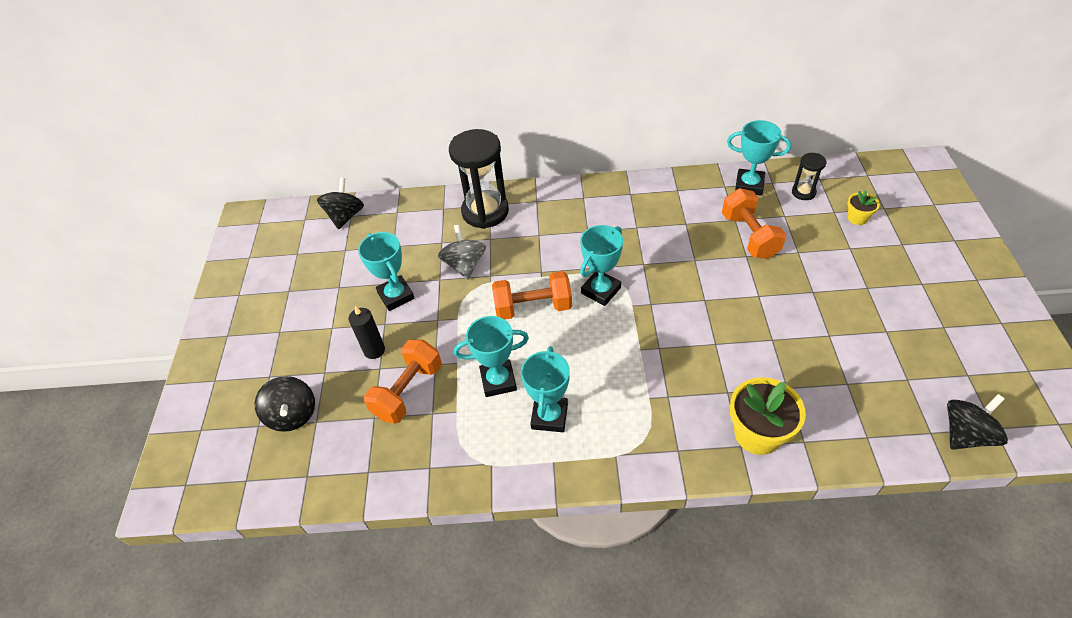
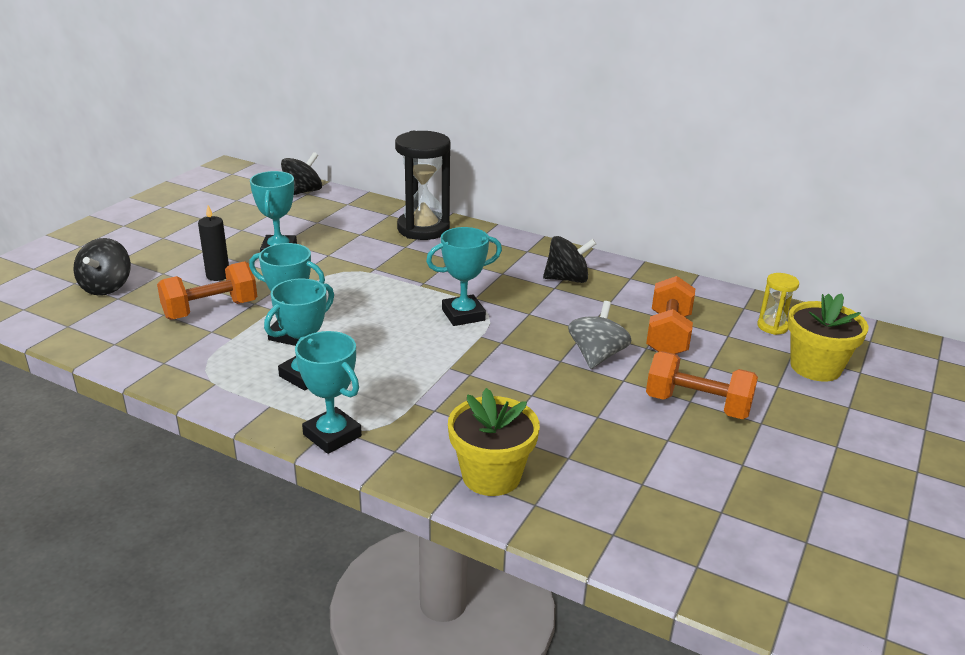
camera: 25 degrees right, 20 degrees down
(465, 265) = (361, 254): grey spinning top -> grey spinning top (596, 356)
(533, 307) = (385, 302): orange dumbbell -> orange dumbbell (697, 405)
(749, 185) = (714, 300): turquoise trophy -> turquoise trophy (332, 435)
(803, 192) = (772, 326): black hourglass -> yellow hourglass
(857, 218) = (815, 367): yellow flower pot -> yellow flower pot, size x1.91
(965, 434) = (741, 587): black spinning top -> black spinning top (567, 279)

